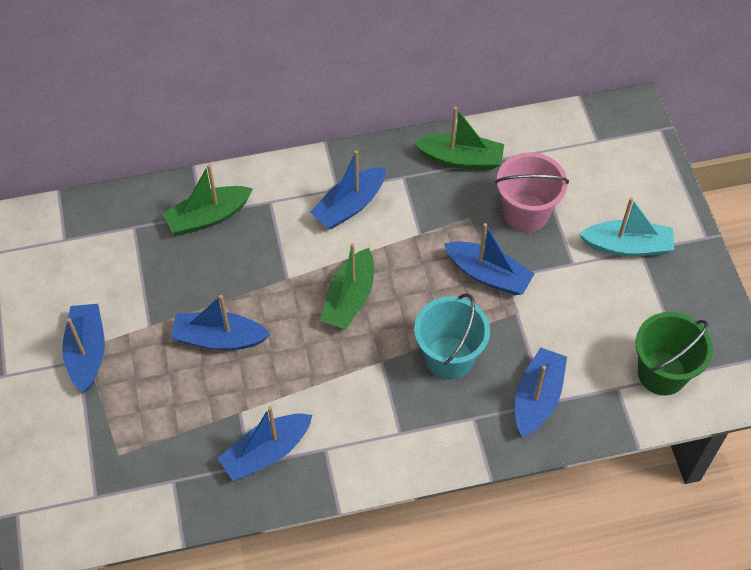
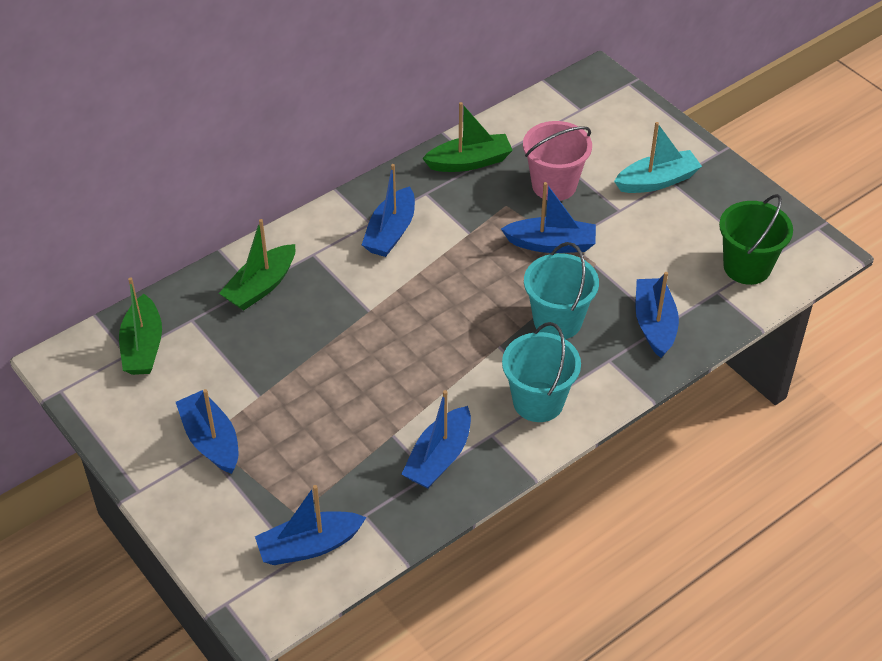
camera: 25 degrees left, 10 degrees down
(219, 338) = (335, 382): blue boat -> blue boat (309, 546)
(349, 298) = (437, 306): green boat -> green boat (143, 346)
(385, 433) = (538, 402): none -> turquoise bucket

